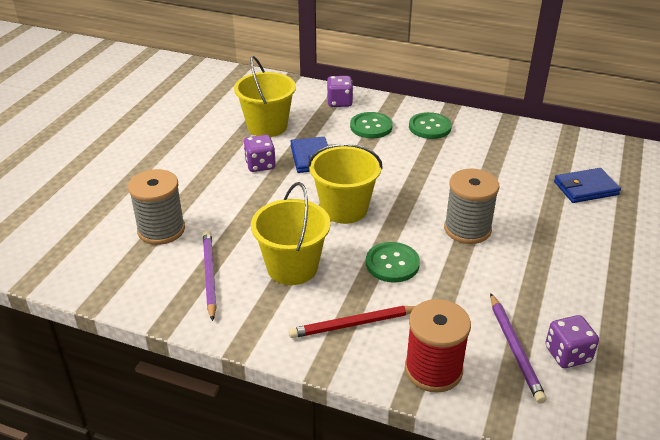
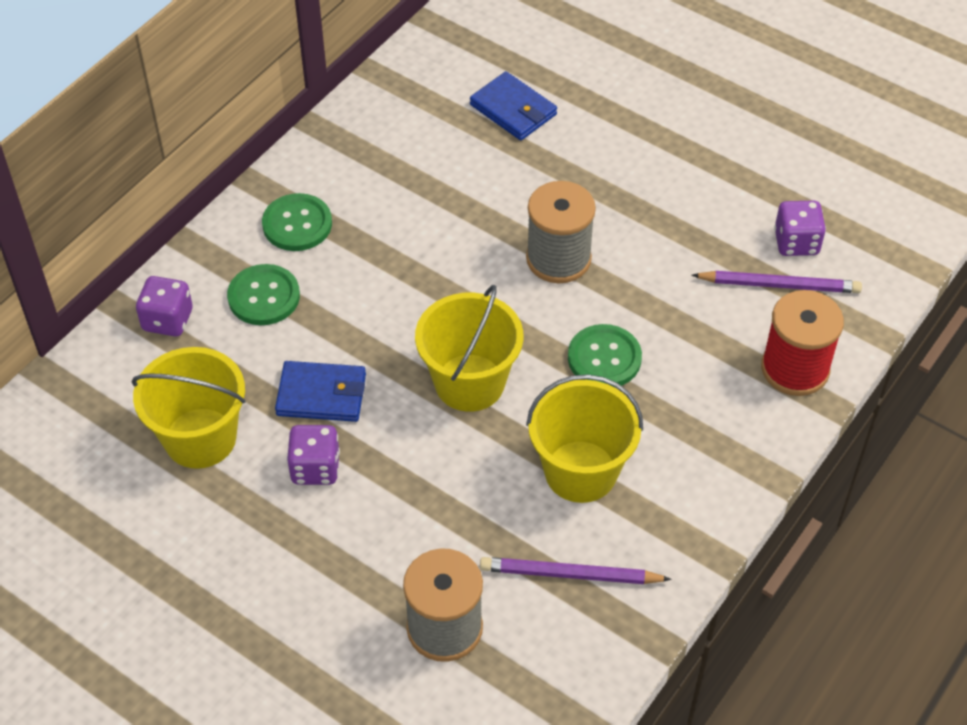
camera: 75 degrees left, 15 degrees up
(353, 324) = (705, 427): red pencil -> none
(586, 188) = (513, 109): blue wallet -> blue wallet turned 45 degrees counterclockwise

